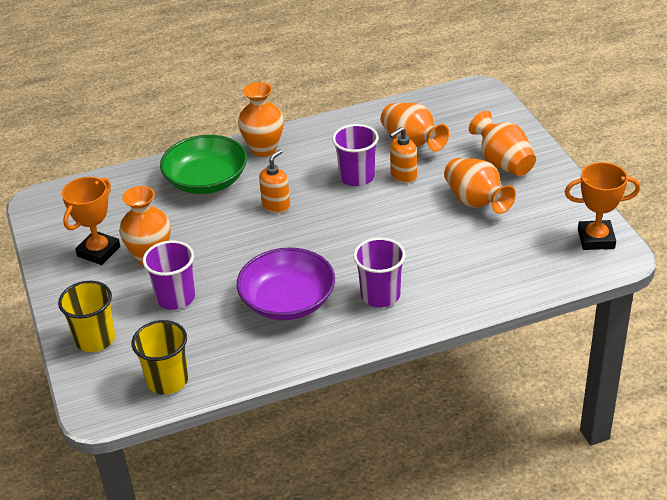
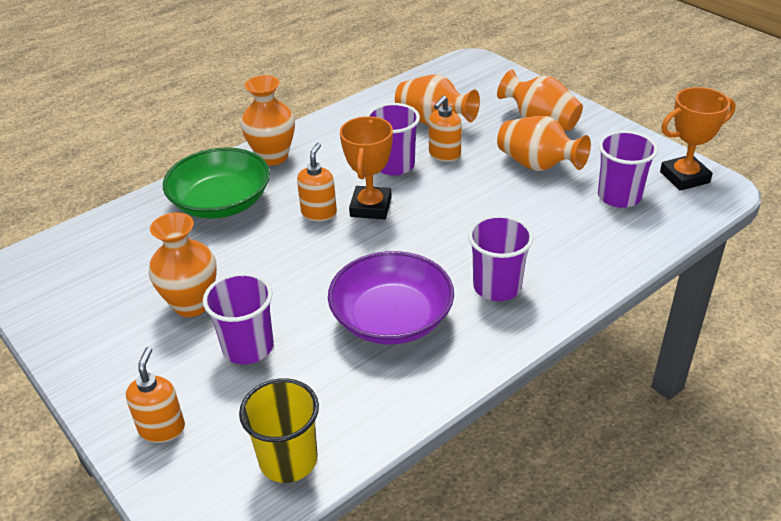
camera: 20 degrees left, 0 degrees up
(95, 339) = (162, 428): yellow cup -> orange soap dispenser
(99, 251) = (120, 312): orange trophy -> orange trophy (371, 207)
(527, 244) = (619, 196): none -> purple cup

